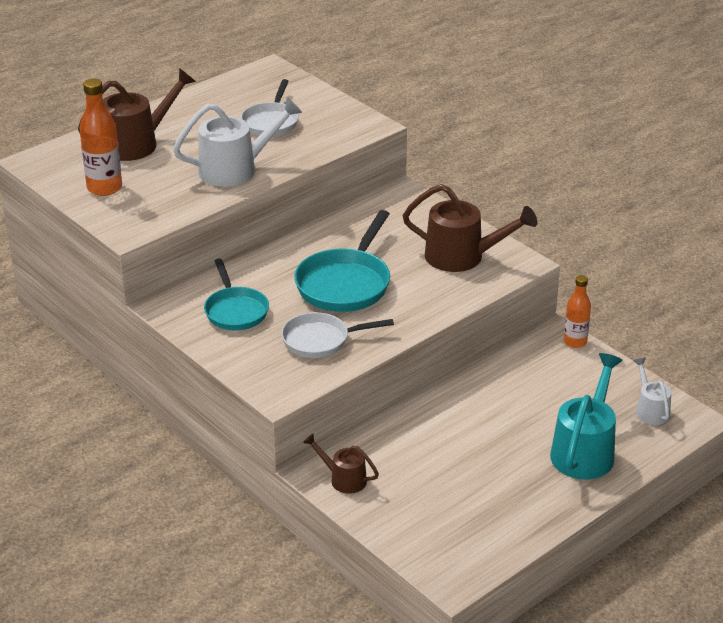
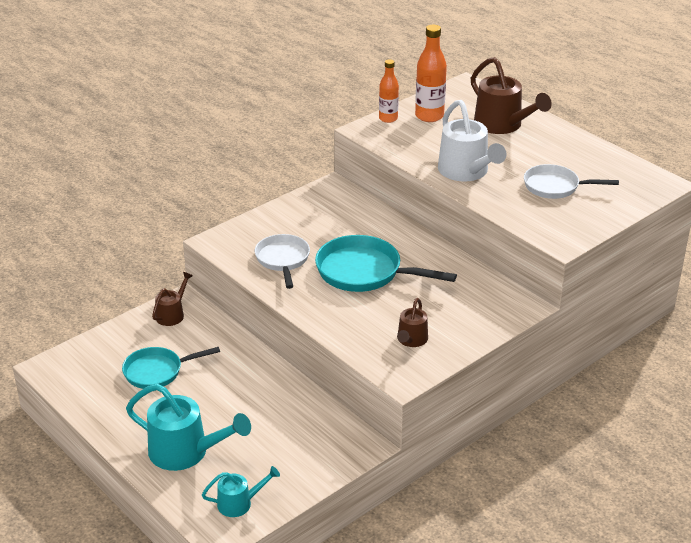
camera: 90 degrees right, 0 degrees up
(235, 311) = (325, 218): turquoise pan -> turquoise pan (157, 372)
(463, 257) = (411, 340): brown watering can -> brown watering can, size x0.55
(575, 342) = (350, 458): orange bottle -> orange bottle (388, 118)
(650, 410) = (239, 503): white watering can -> turquoise watering can

